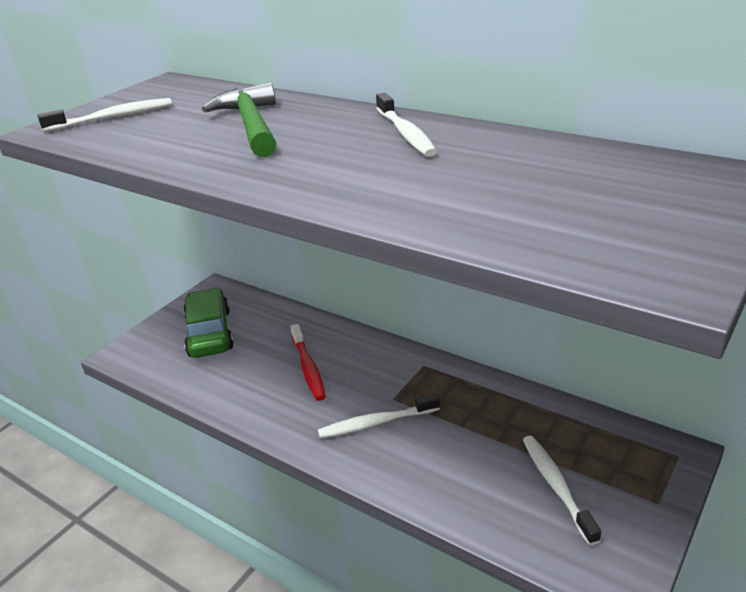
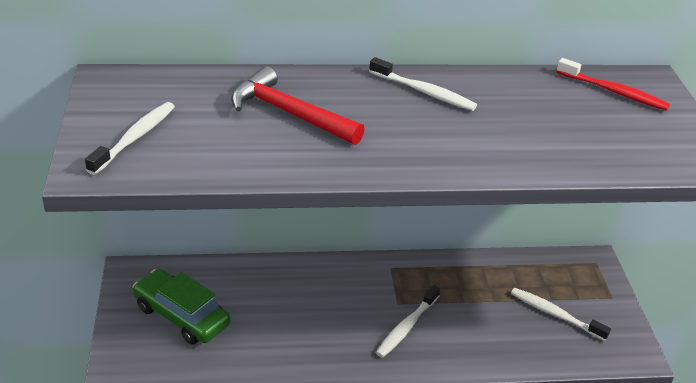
camera: 45 degrees left, 5 degrees up
(251, 125) = (289, 113): green hammer -> red hammer
(308, 368) = (307, 308): red toothbrush -> red toothbrush (613, 92)

